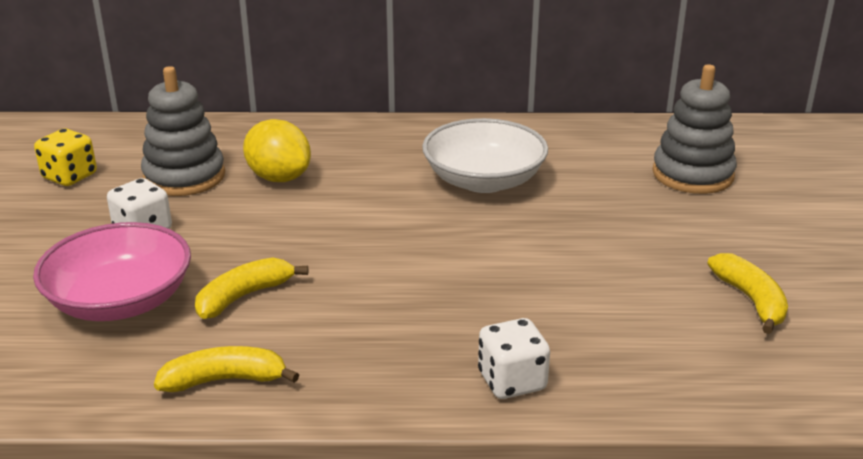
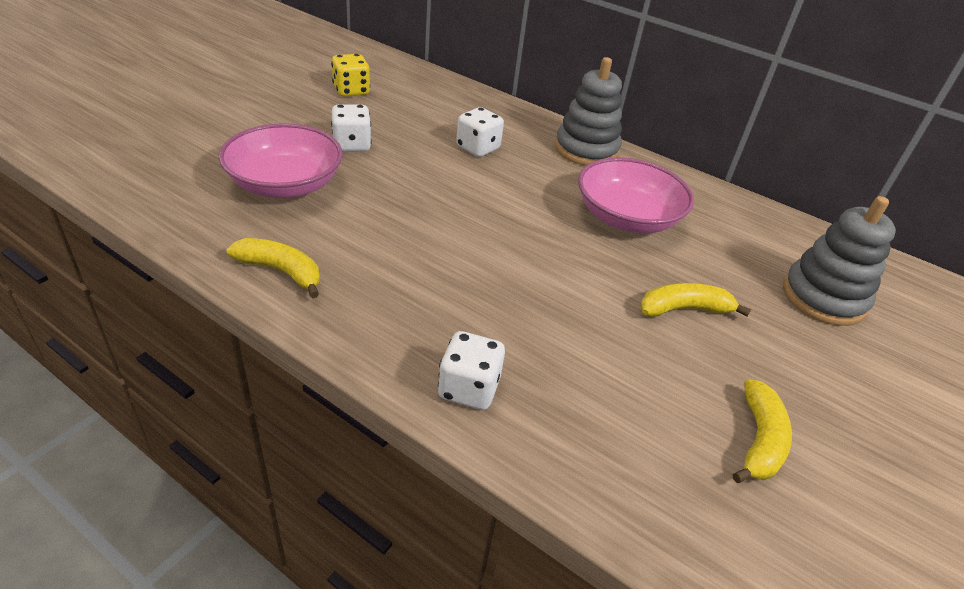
camera: 30 degrees right, 10 degrees up
(184, 177) = (418, 120): grey stacking toy -> grey stacking toy (586, 150)
(244, 296) = (360, 220): yellow banana -> yellow banana (684, 309)
(279, 178) = (478, 148): yellow lemon -> white dice
(484, 180) = (626, 218): white bowl -> pink bowl

